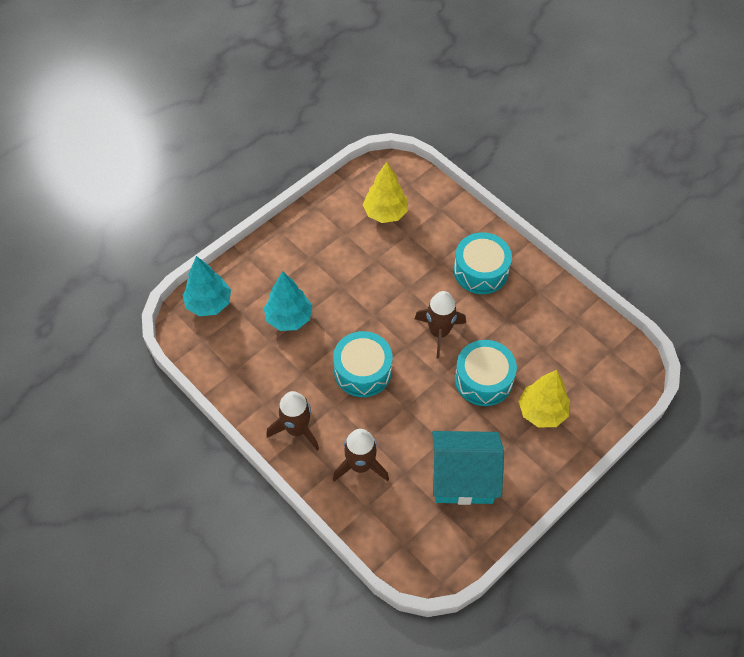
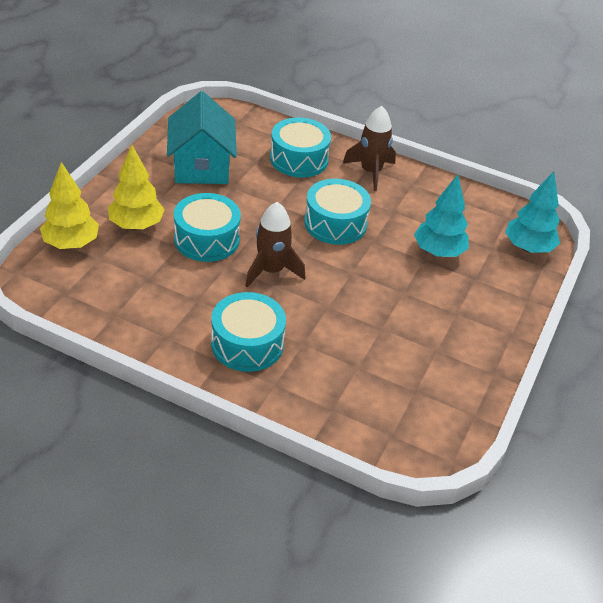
camera: 155 degrees right, 15 degrees down
(360, 465) = (299, 159): brown rocket -> turquoise drum
(385, 213) = (400, 386): yellow tree -> yellow tree (71, 243)
(463, 478) = (201, 166): turquoise house -> turquoise house turned 75 degrees counterclockwise

